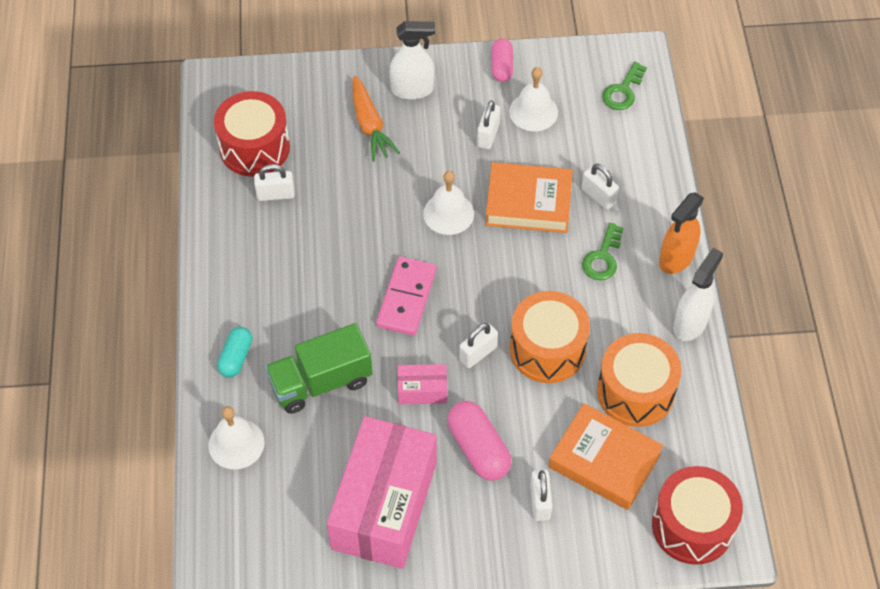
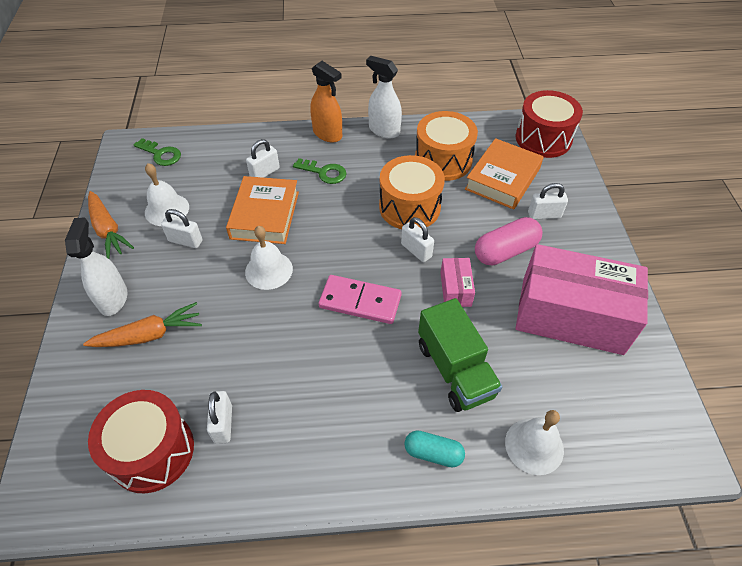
camera: 90 degrees left, 5 degrees down
(501, 67) = (108, 230): pink capsule -> orange carrot

